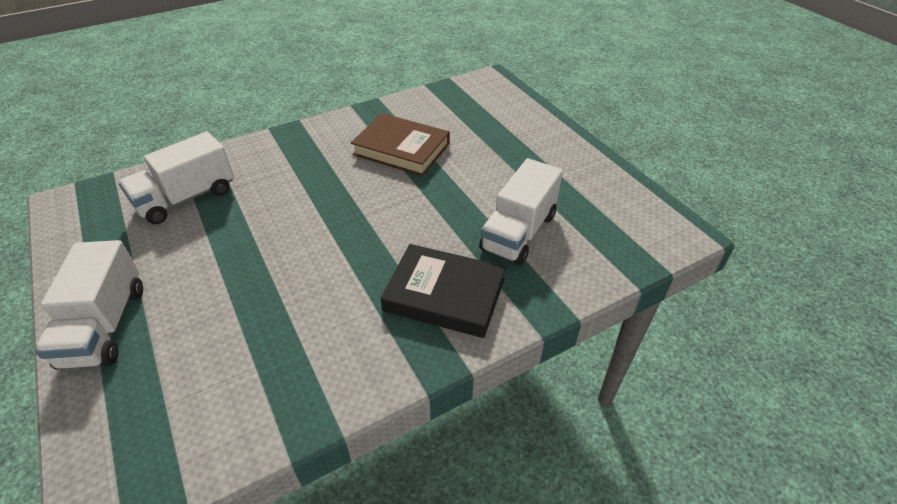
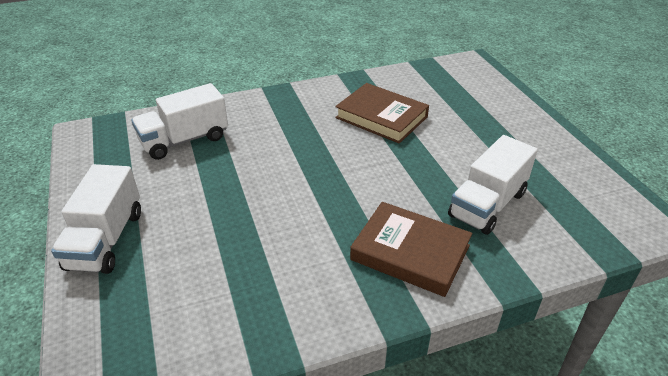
camera: 10 degrees right, 5 degrees down
(444, 295) = (410, 253): black book -> brown book

